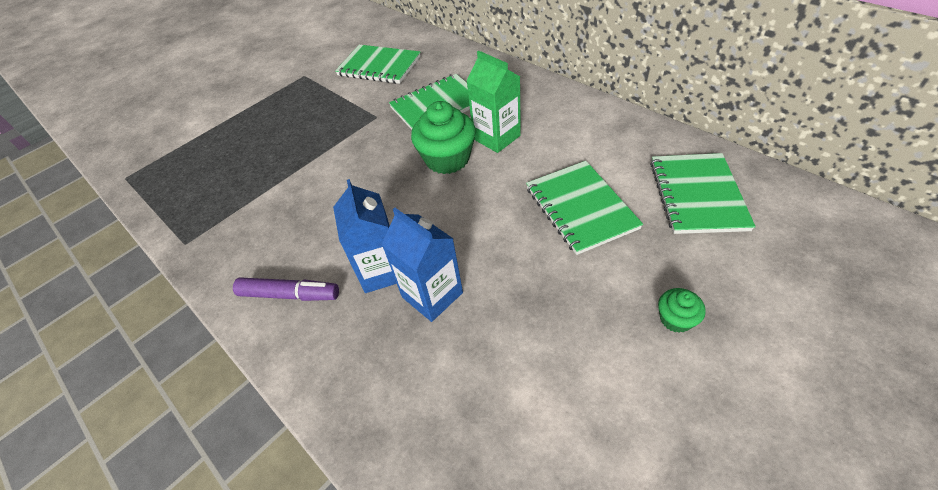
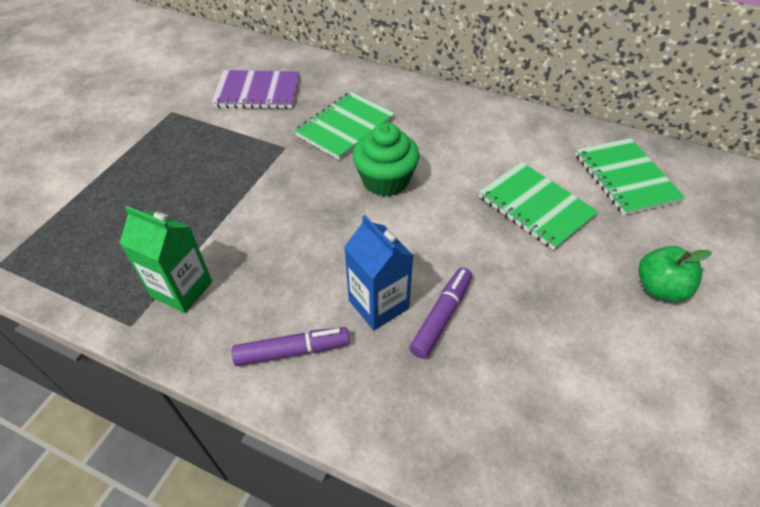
camera: 25 degrees left, 0 degrees up
(379, 66) = (257, 92): green notebook -> purple notebook
(432, 295) = (441, 316): blue carton -> purple marker
(496, 137) = (423, 151): green carton -> green carton (182, 289)
(675, 319) = (659, 288): green cupcake -> green apple

